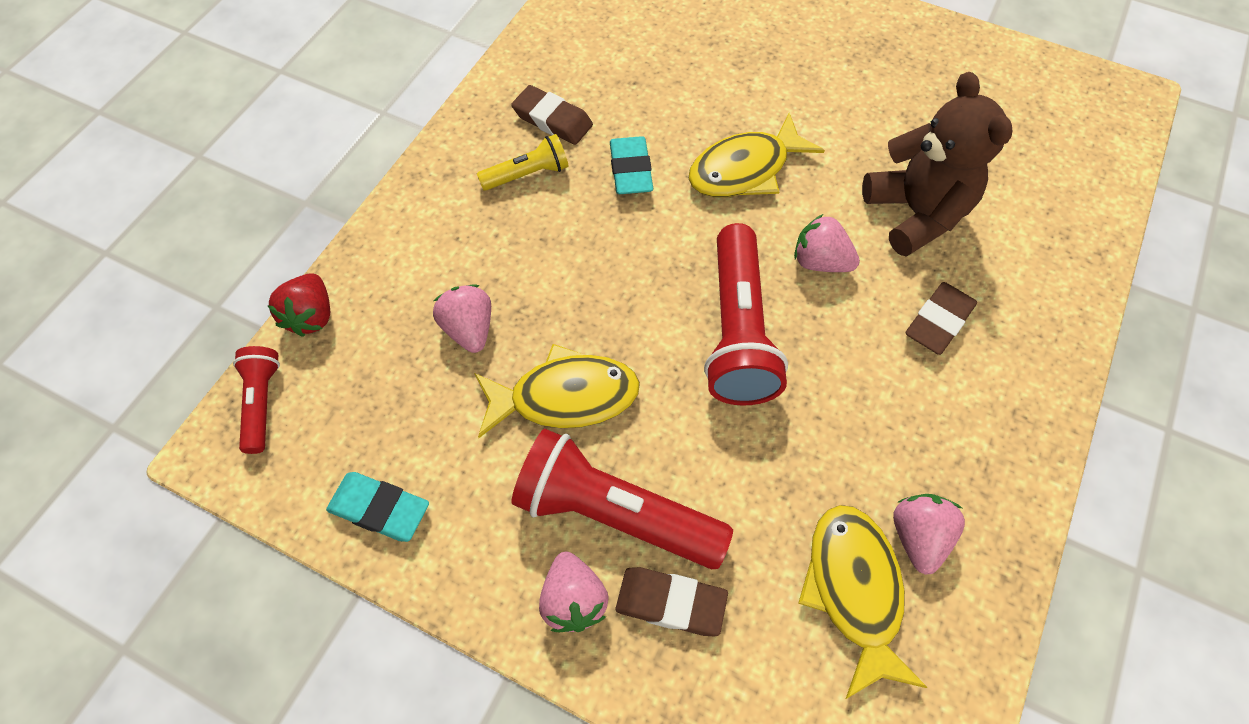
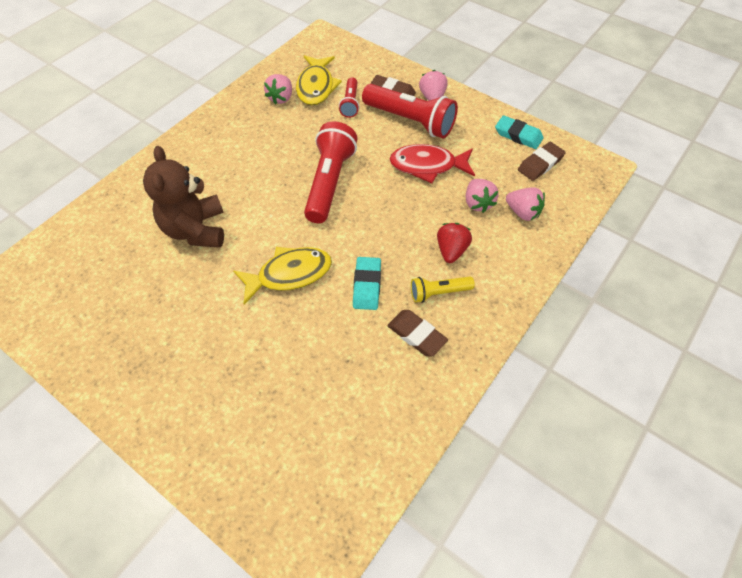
camera: 170 degrees left, 5 degrees down
(262, 403) = (586, 183): red flashlight -> red flashlight (350, 103)
(311, 316) = (570, 222): red strawberry -> red strawberry (451, 250)
(565, 397) = (427, 166): yellow fish -> red fish
(820, 261) = (268, 211): pink strawberry -> pink strawberry (522, 212)
(938, 321) = (220, 172): brown eraser -> brown eraser (540, 164)

